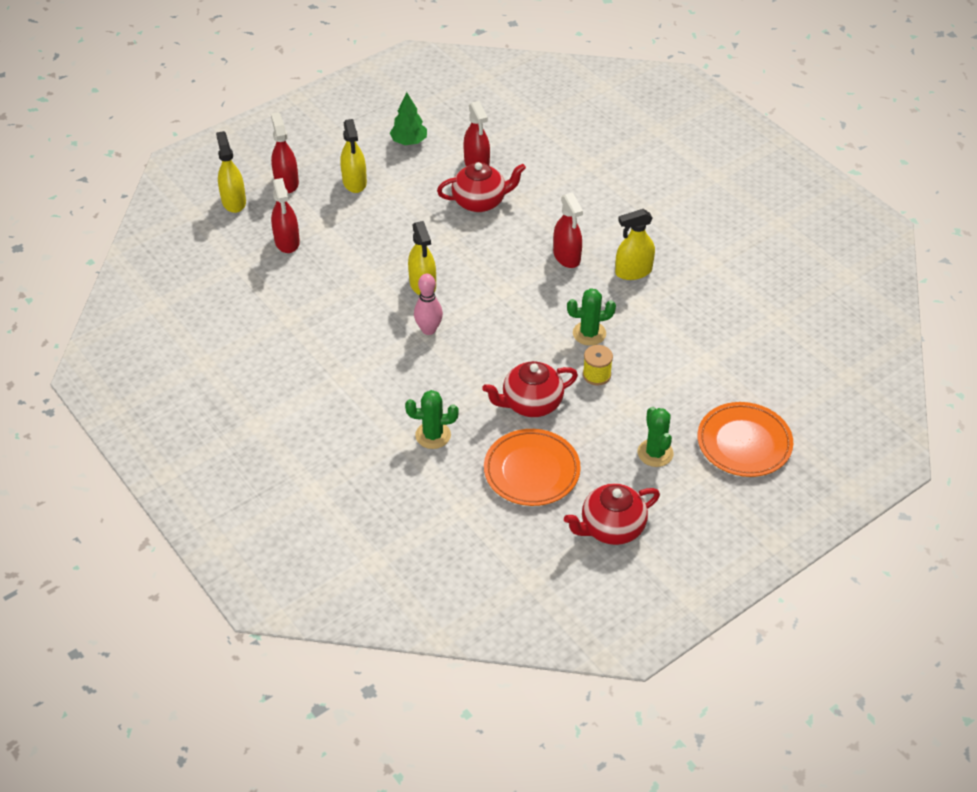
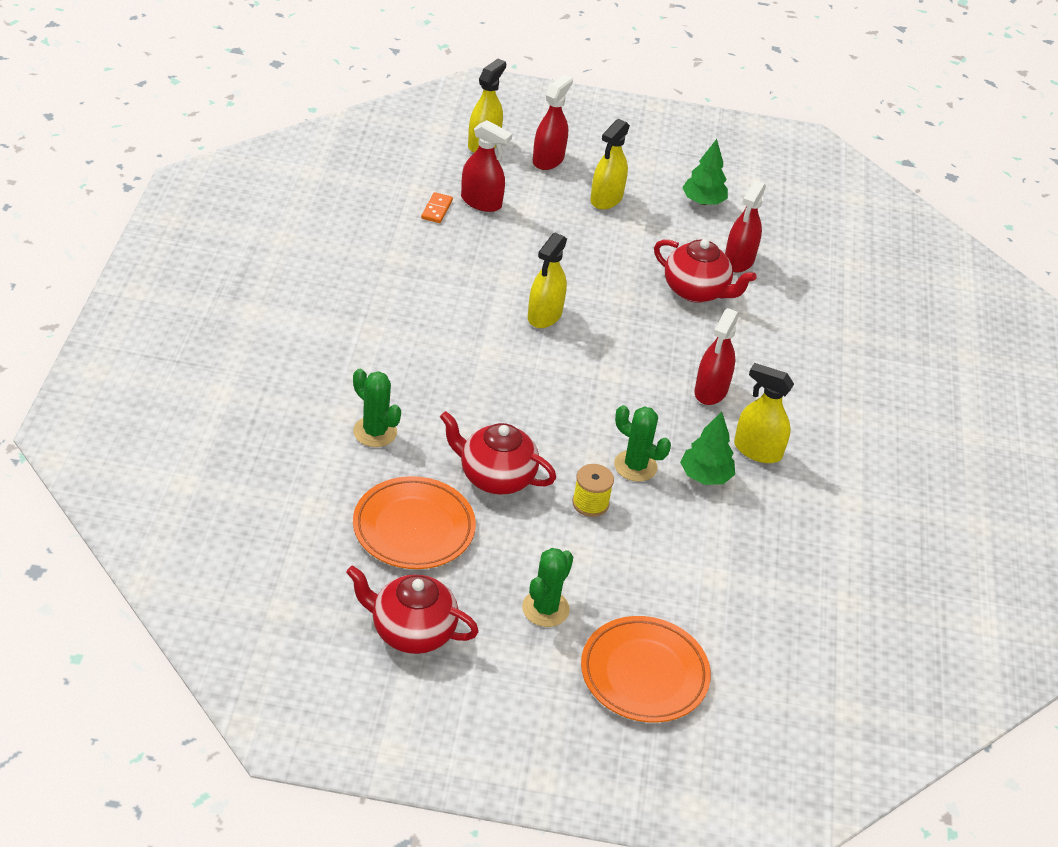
camera: 40 degrees right, 5 degrees down
(268, 268) = (436, 209): none -> orange domino
(287, 242) = (481, 202): red spray bottle -> red spray bottle turned 90 degrees counterclockwise
(428, 330) = (496, 352): pink bowling pin -> none
(629, 309) = (705, 476): none -> green tree

